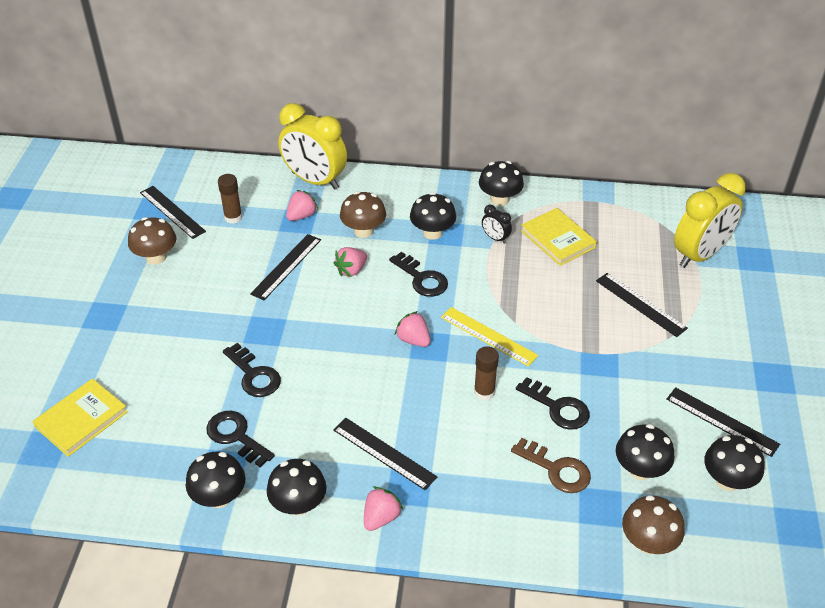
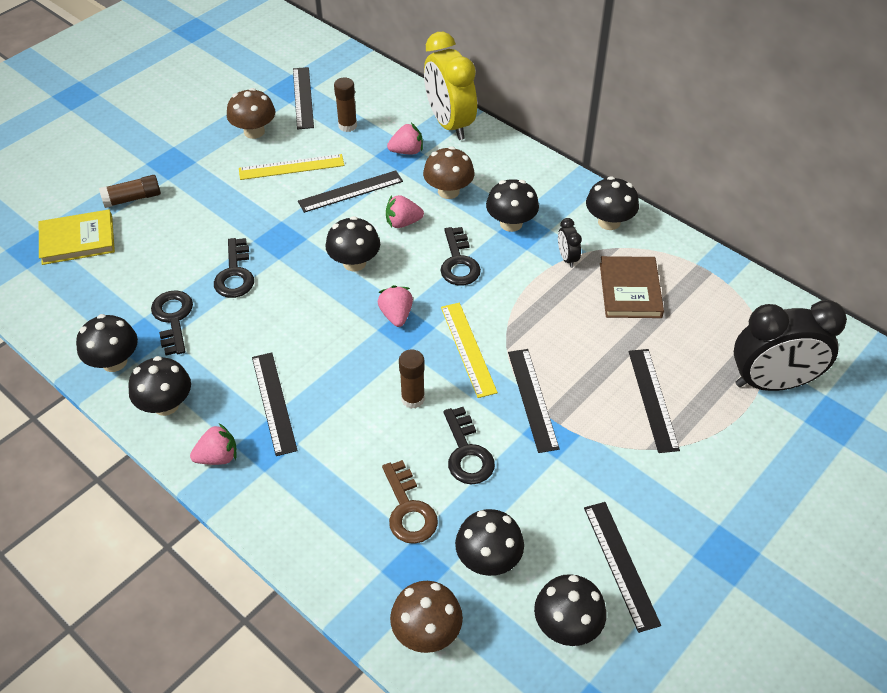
camera: 35 degrees right, 5 degrees up
(99, 361) = (132, 198): none -> brown glue stick
(218, 270) = (291, 167): none -> yellow ruler
(343, 318) = (354, 262): none -> black mushroom
(558, 239) = (630, 290): yellow book -> brown book
(565, 346) = (532, 399): none -> black ruler
(699, 255) = (771, 383): yellow clock -> black clock

